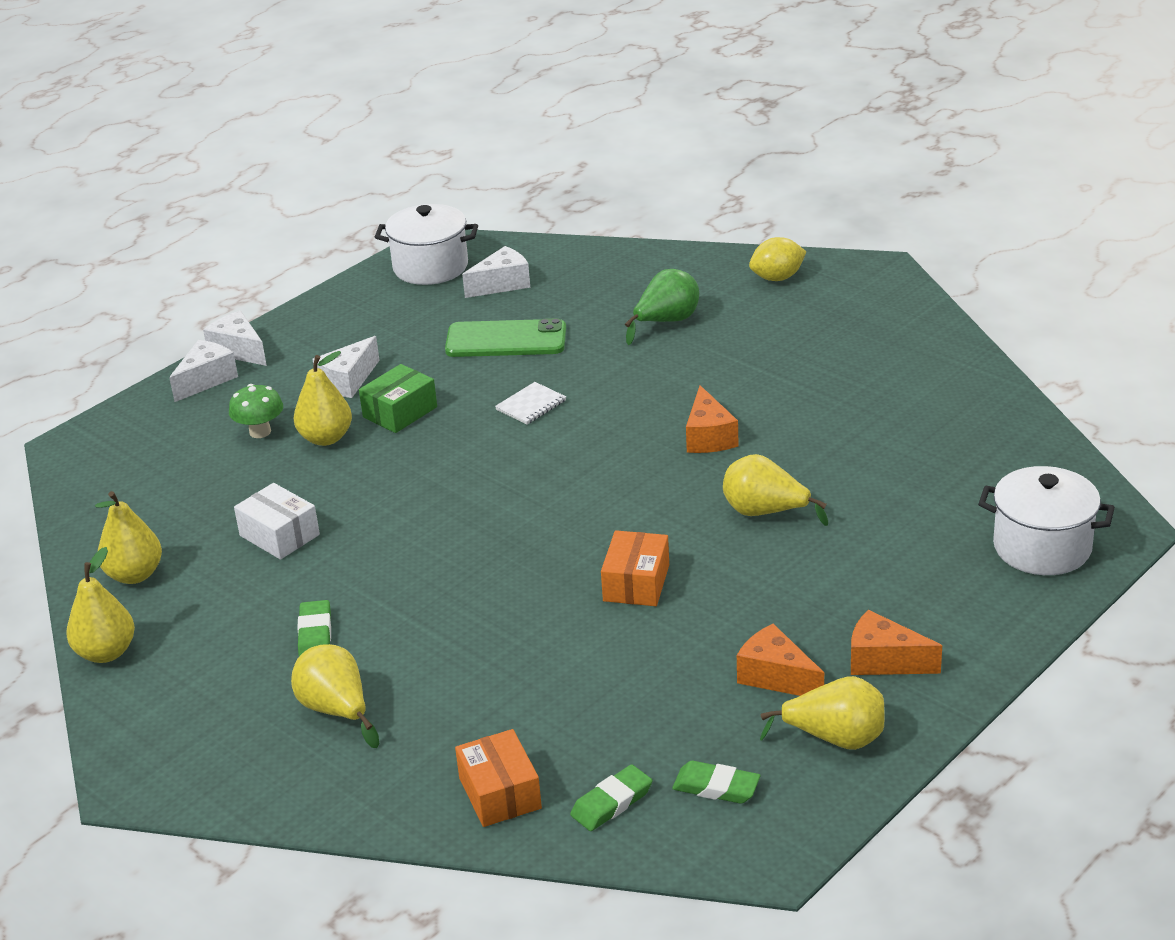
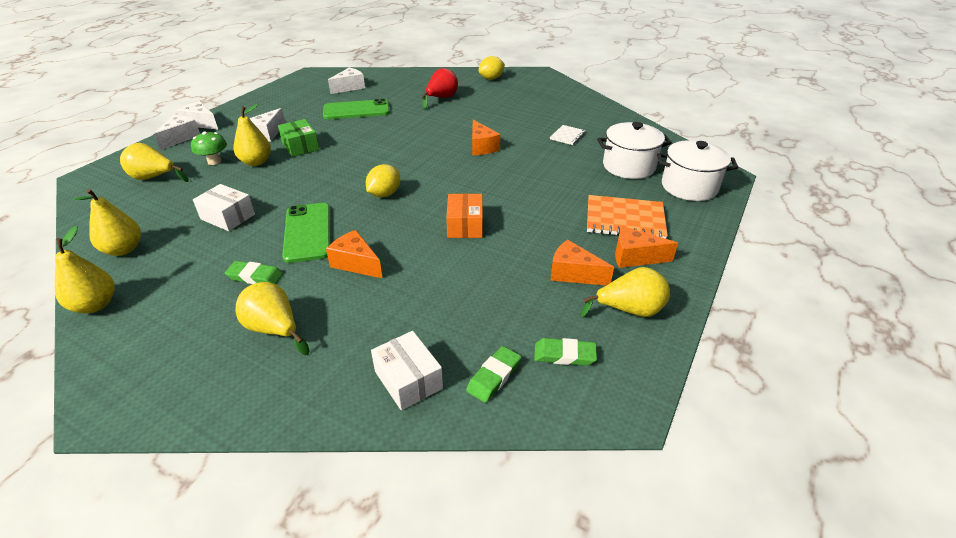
camera: 15 degrees left, 5 degrees up
(315, 634) = (255, 276): green eraser -> green eraser turned 60 degrees counterclockwise
(395, 572) = (308, 232): none -> green phone
(400, 412) = (300, 146): green box -> green box turned 60 degrees counterclockwise
(430, 267) = (309, 82): white pot -> white pot (629, 166)
(458, 629) = (356, 263): none -> orange cheese
(500, 793) = (408, 380): orange box -> white box
(522, 516) = (384, 194): none -> yellow lemon
(531, 405) = (377, 138): white notebook -> white notebook (567, 136)
(666, 322) = (441, 98): green pear -> red pear
(765, 512) = (528, 181): yellow pear -> yellow pear (154, 178)
(898, 597) = (625, 220): none -> orange notebook

